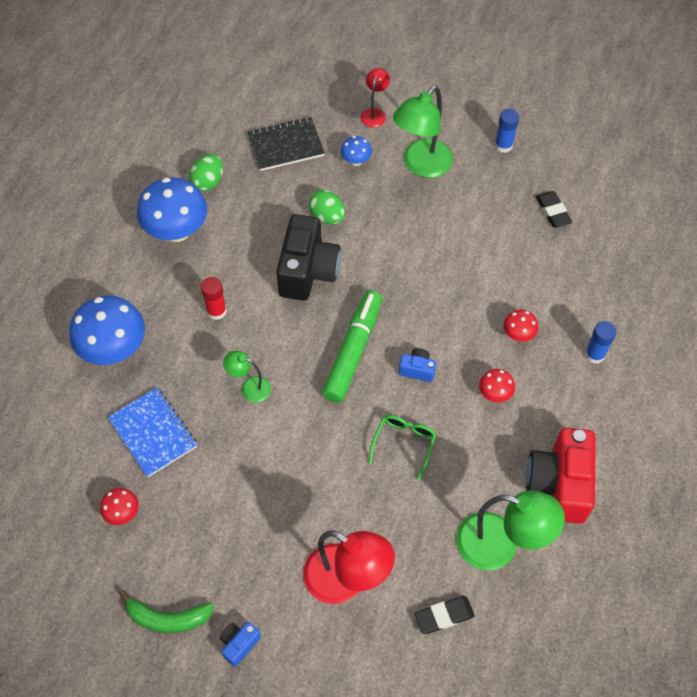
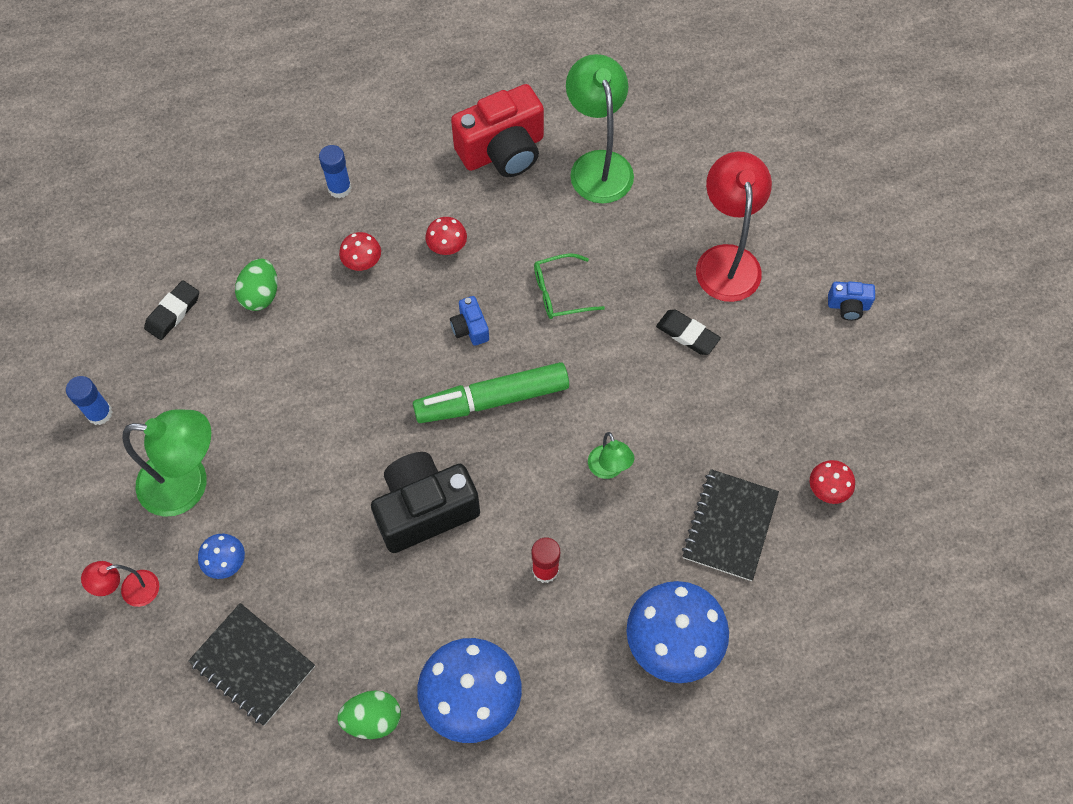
camera: 125 degrees left, 5 degrees up
(153, 433) = (730, 526): blue notebook -> black notebook
(167, 618) = (879, 377): green banana -> none
(327, 217) = (334, 540): green egg -> green egg (261, 295)
(444, 616) = (693, 172): black eraser -> black eraser (687, 334)

